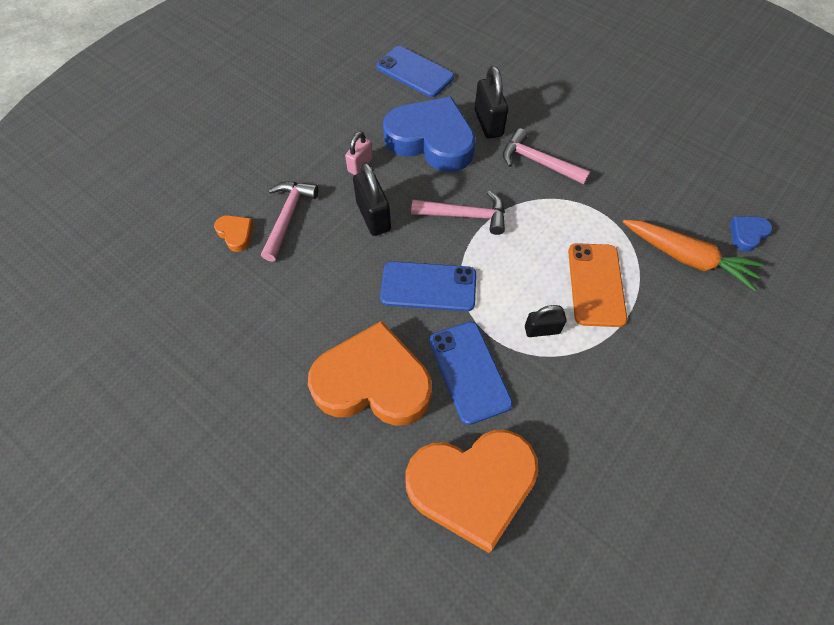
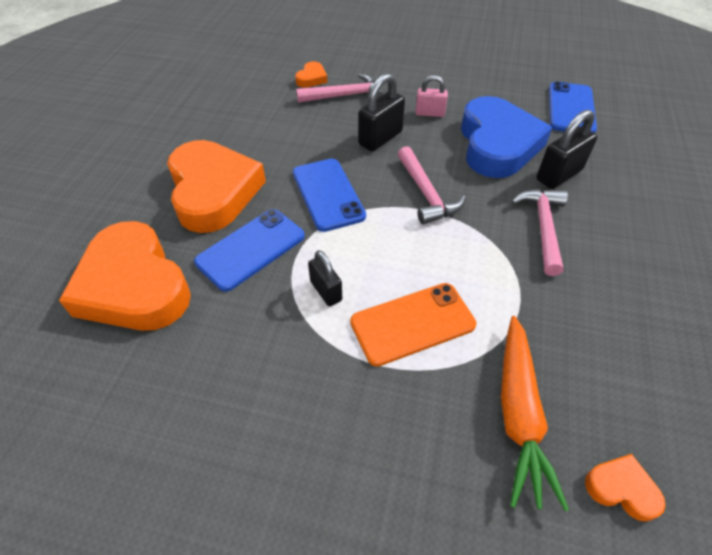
camera: 65 degrees right, 10 degrees down
(747, 234) = (621, 489): blue heart -> orange heart

